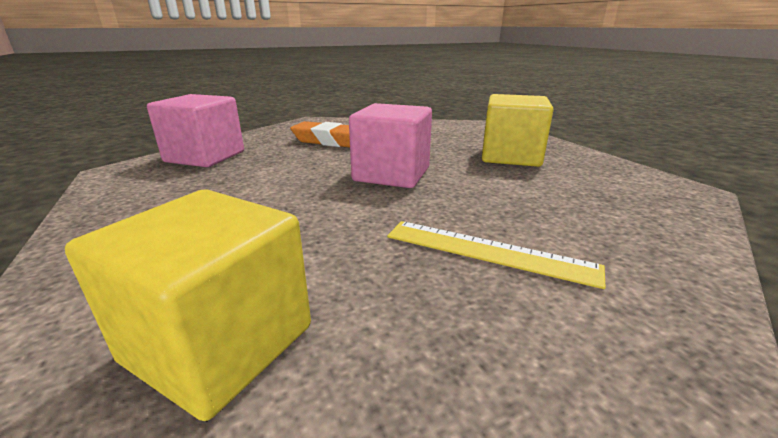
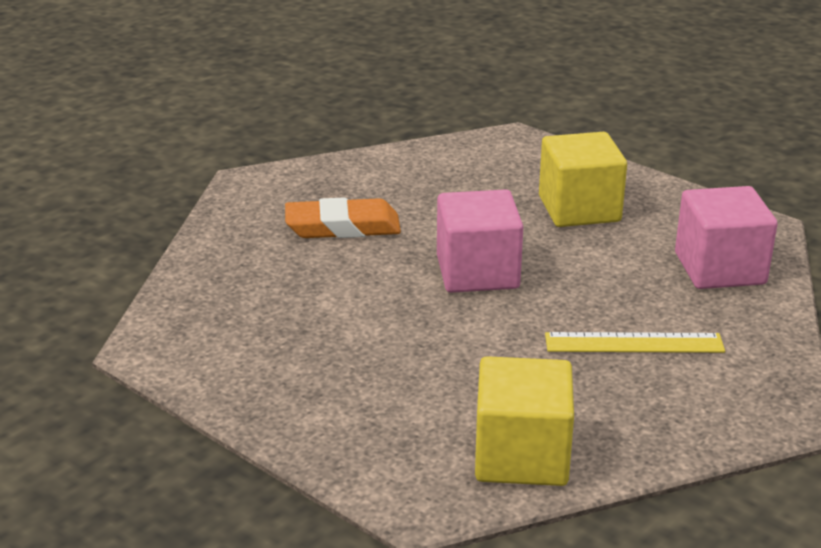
camera: 25 degrees left, 5 degrees up
(205, 157) = (219, 297): pink cube -> pink cube (719, 268)

